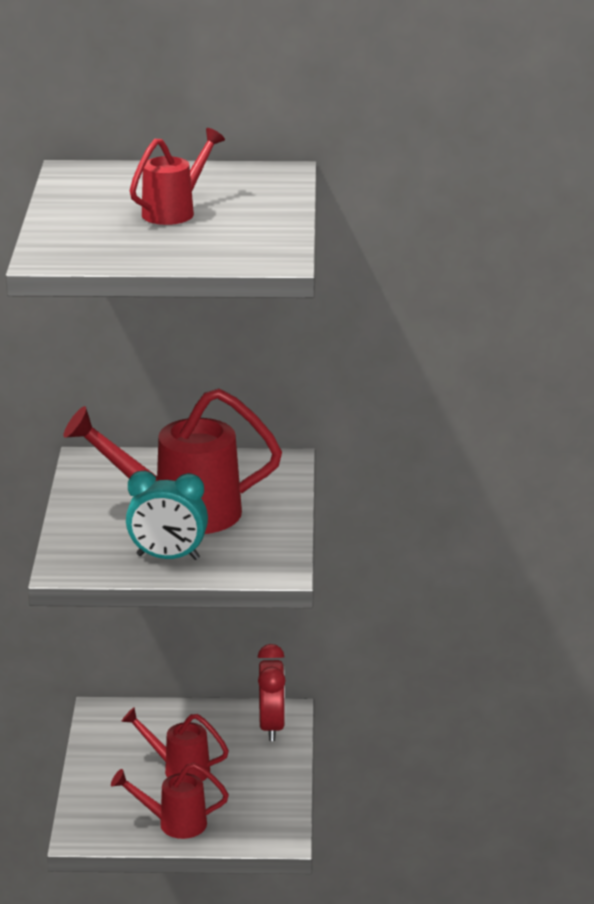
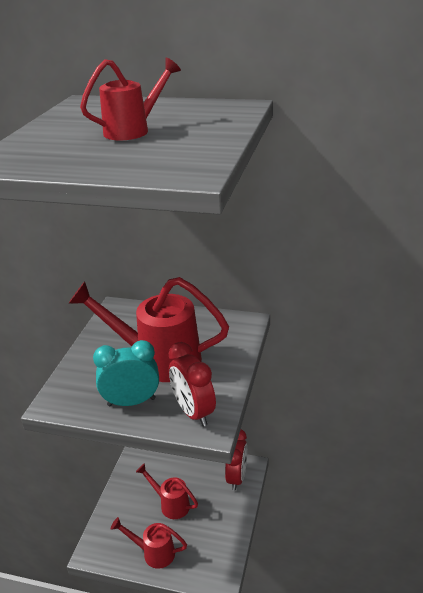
camera: 15 degrees right, 5 degrees up
(168, 557) = (131, 402): turquoise clock -> turquoise clock turned 150 degrees clockwise
(253, 559) = (193, 412): none -> red clock

